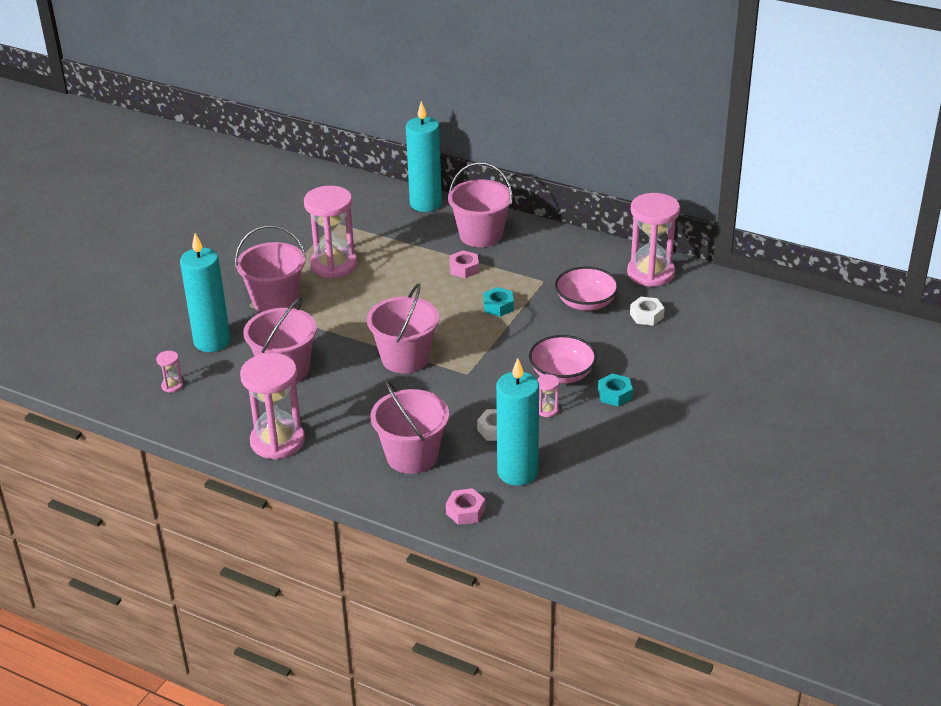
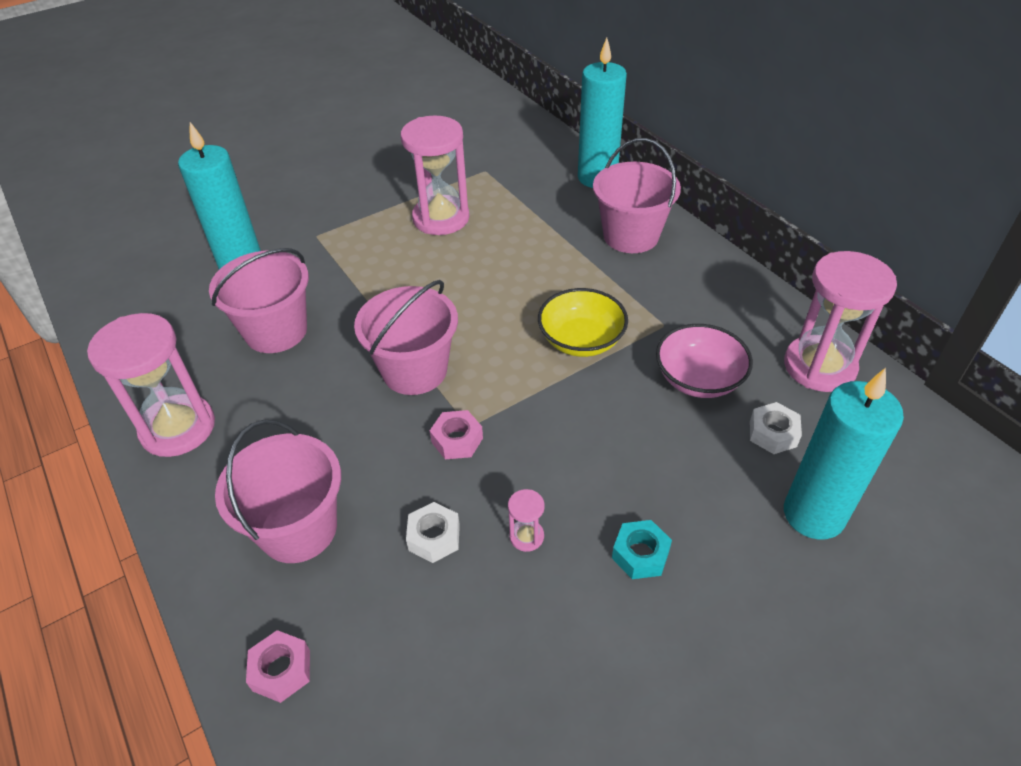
camera: 30 degrees right, 10 degrees up
(172, 386) = (154, 304): pink hourglass -> none
(275, 301) = (346, 240): pink bucket -> none
(464, 269) = (578, 273): pink nut -> pink nut (457, 440)
(498, 306) = (581, 340): turquoise nut -> yellow bowl
(517, 472) = (404, 633): turquoise candle -> turquoise candle (813, 514)
(562, 374) = (589, 482): pink bowl -> none

